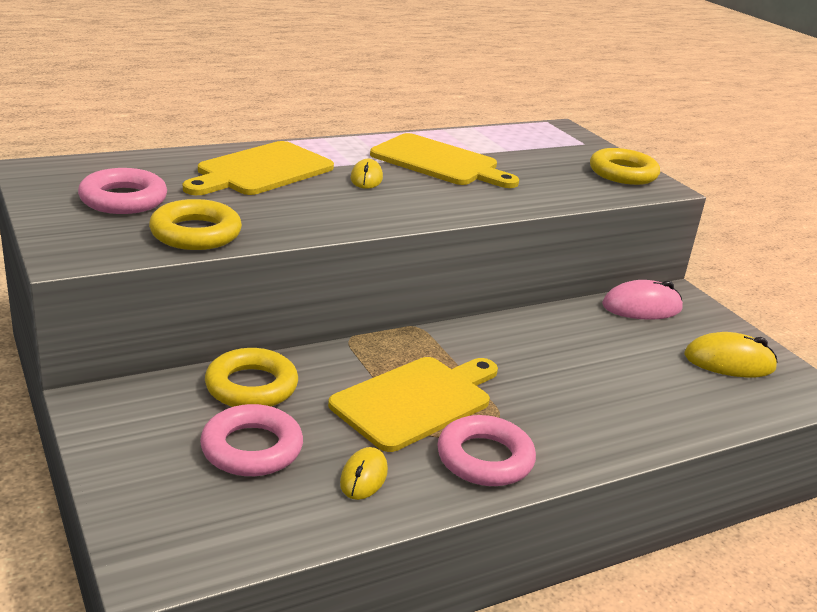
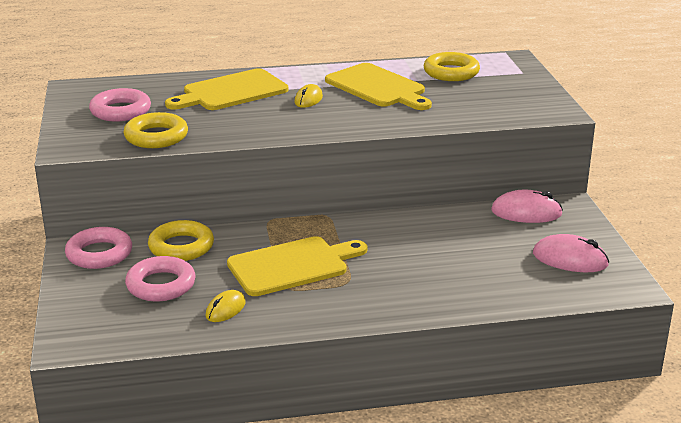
camera: 20 degrees right, 0 degrees up
(485, 458) = (318, 307): pink ring -> pink ring (99, 254)
(623, 173) = (534, 100): yellow ring -> yellow ring (451, 72)
(729, 362) = (570, 259): yellow mouse -> pink mouse

